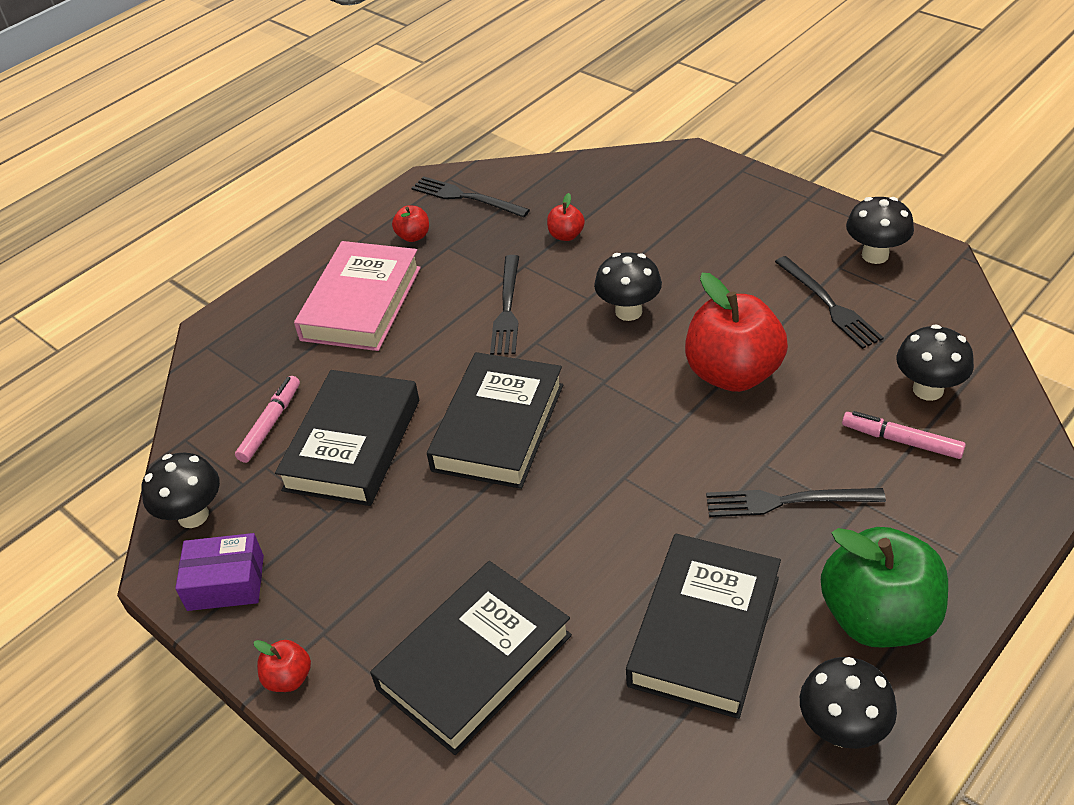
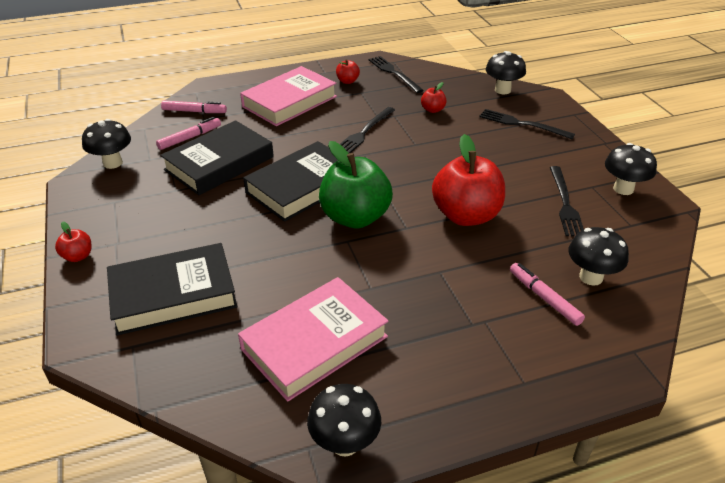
camera: 25 degrees right, 5 degrees down
(226, 583) = (95, 199): purple box -> none
(235, 378) = (194, 111): none -> pink marker
(628, 311) = (432, 159): black mushroom -> black mushroom (502, 90)
(704, 630) = (315, 343): black book -> pink book
(787, 501) = (434, 297): black fork -> black fork (522, 124)
(878, 618) = (431, 391): green apple -> green apple (355, 217)

